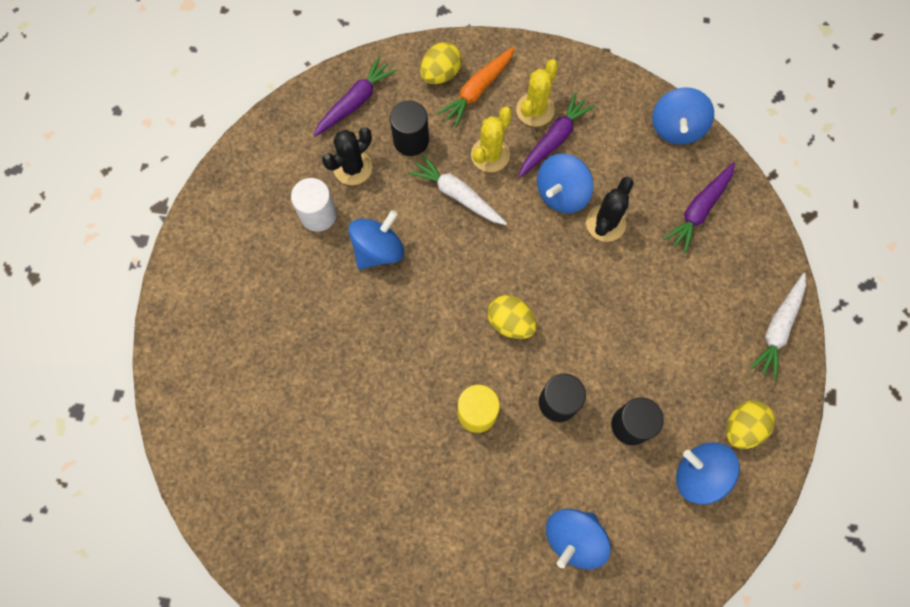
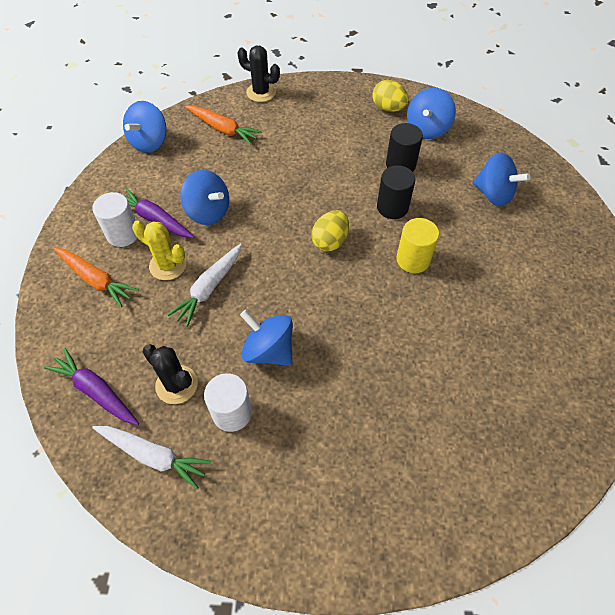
camera: 95 degrees left, 15 degrees down
(411, 140) = (147, 332): black cylinder -> none
(441, 74) = (72, 312): yellow egg -> none
(535, 110) = (123, 234): yellow cactus -> white cylinder
(605, 223) = (235, 183): black cactus -> black cactus (261, 92)
(676, 127) = (149, 142): blue spinning top -> blue spinning top turned 105 degrees clockwise
(699, 210) = (223, 129): purple carrot -> orange carrot
(778, 328) = (313, 91): white carrot -> white carrot (153, 455)

